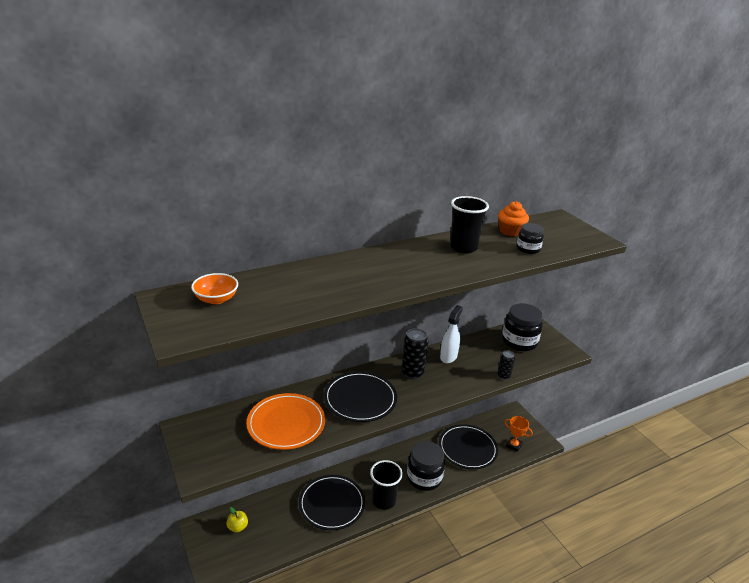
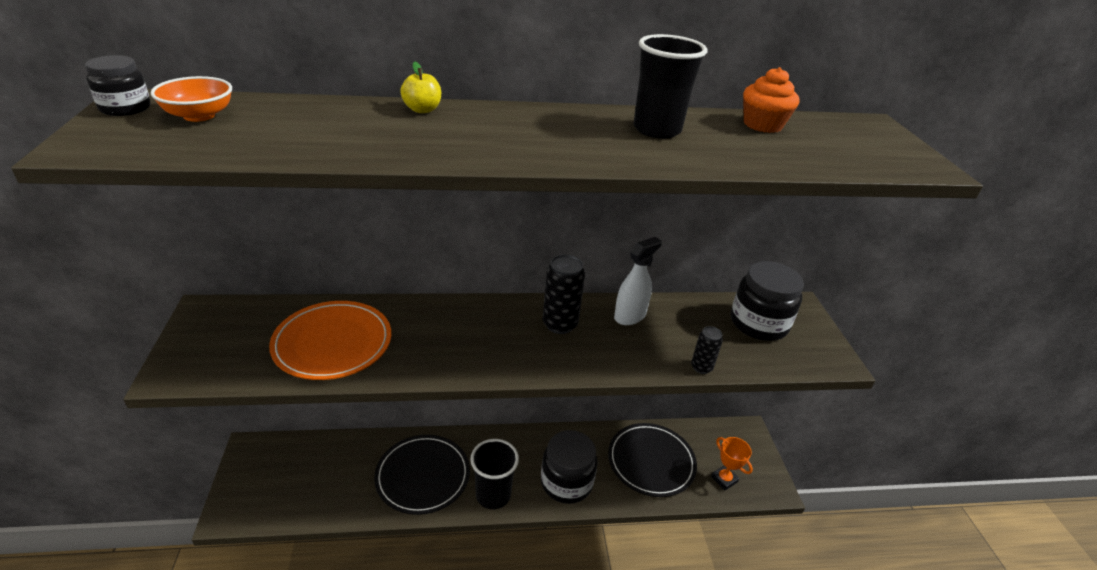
camera: 20 degrees right, 5 degrees up
(237, 527) = (292, 465): yellow apple -> yellow apple (422, 110)
(360, 399) = (458, 339): black plate -> none
(528, 249) = (774, 153): black jar -> black jar (125, 108)

